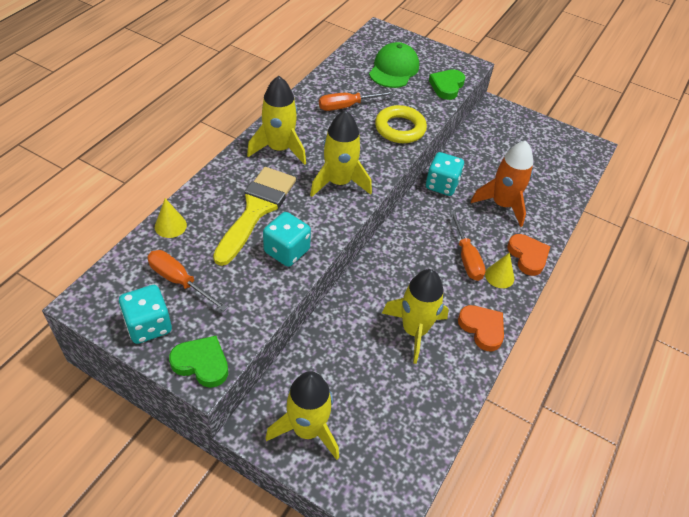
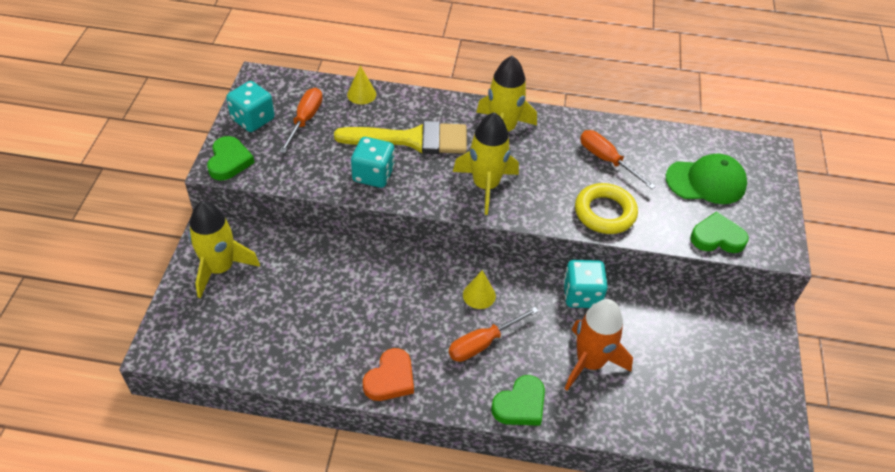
camera: 70 degrees right, 0 degrees up
(414, 330) = (360, 319): yellow rocket -> none
(499, 276) = (473, 381): yellow cone -> yellow cone (479, 295)
(527, 256) = (520, 405): orange heart -> green heart

